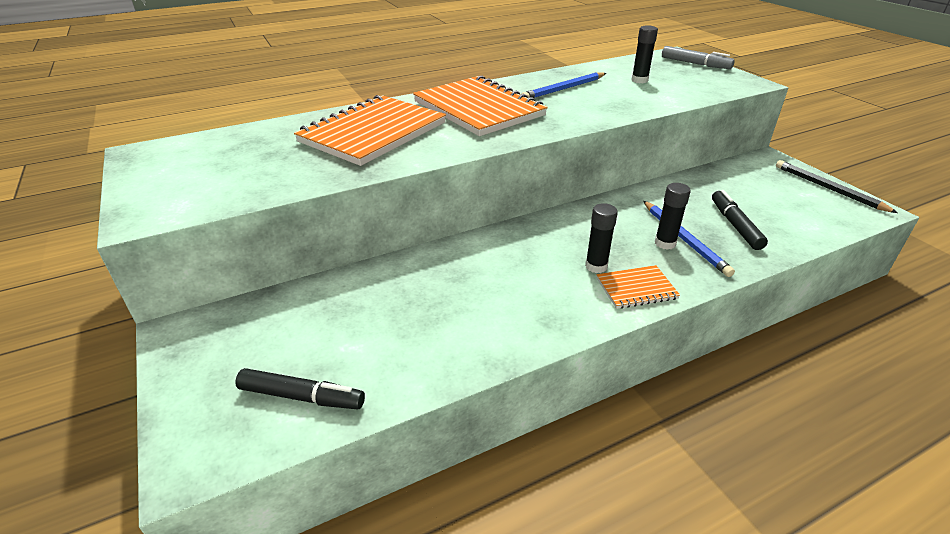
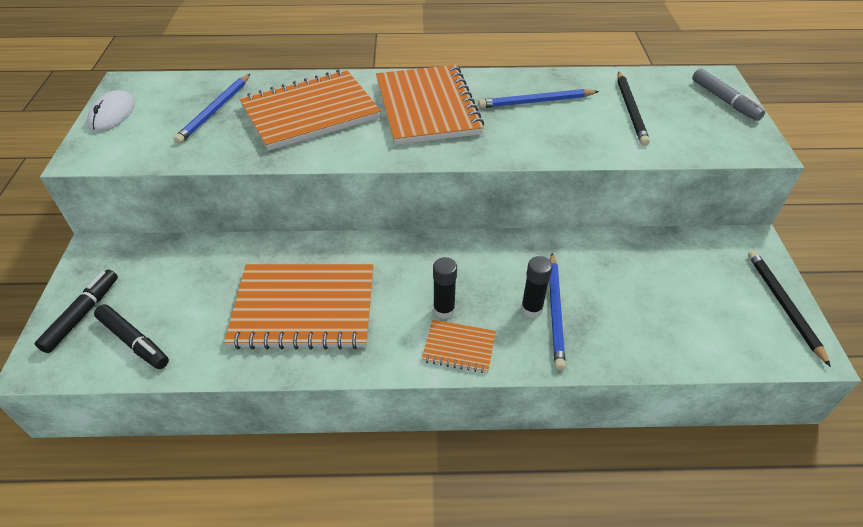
camera: 25 degrees right, 10 degrees up
(147, 177) = (112, 114): none -> white mouse
(270, 151) = (215, 110): none -> blue pencil
(467, 306) = (304, 308): none -> orange notebook
(639, 80) = (631, 110): black glue stick -> black pencil
(735, 225) = (624, 314): black marker -> black marker (82, 315)

